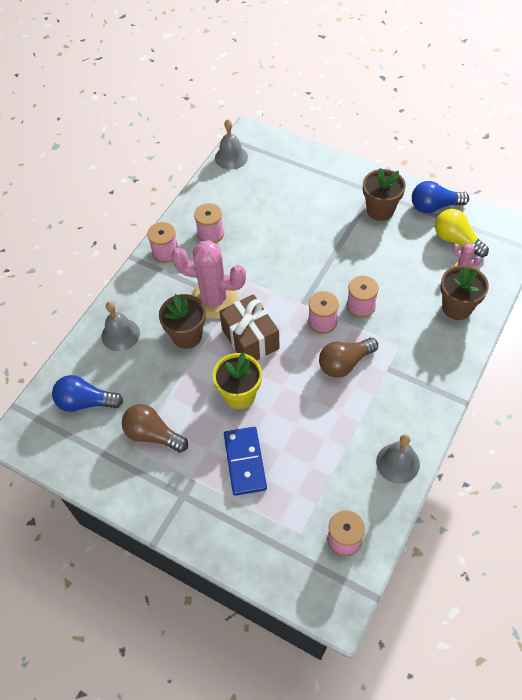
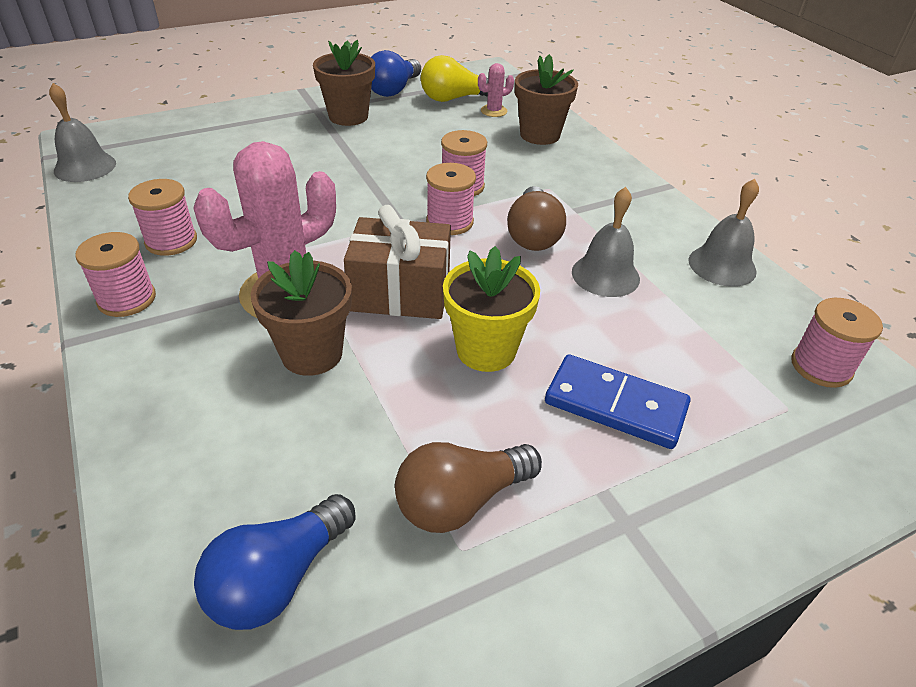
camera: 60 degrees left, 15 degrees down
(120, 334) = (198, 437): grey bell -> grey bell (605, 275)

